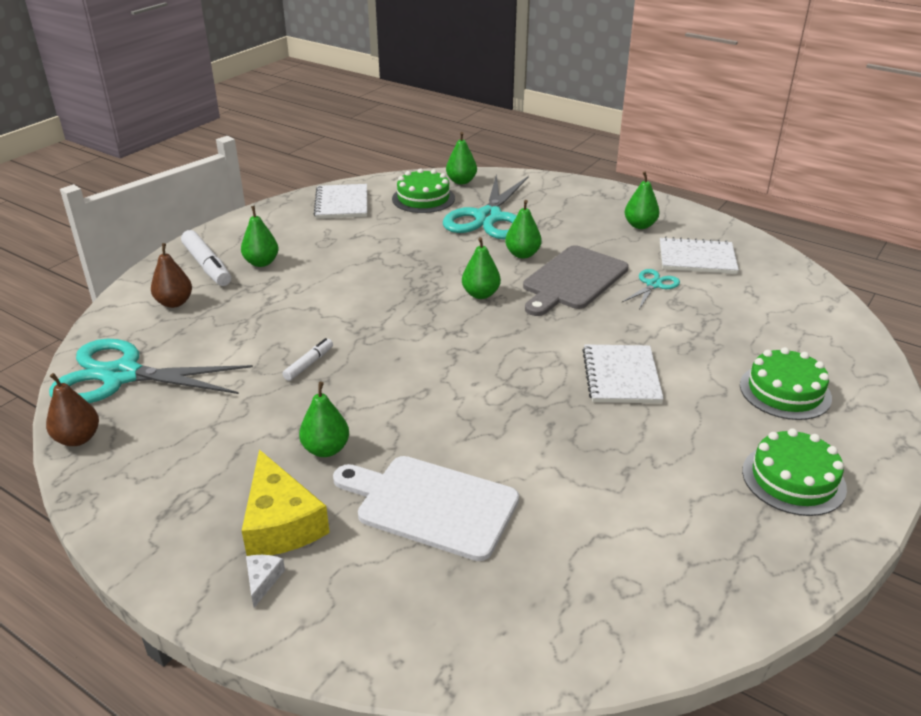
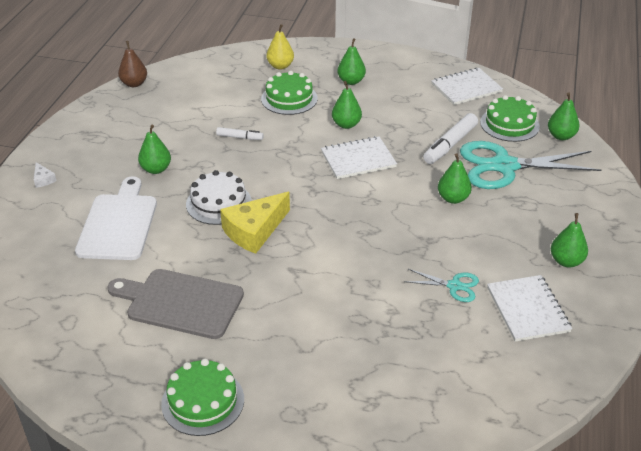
camera: 70 degrees right, 5 degrees up
(121, 375) = (195, 76): turquoise scissors -> none
(174, 303) = (280, 66): brown pear -> yellow pear
(207, 266) = (332, 62): white marker -> white marker (450, 145)
(263, 580) = (43, 179): white cheese -> white cheese turned 75 degrees clockwise
(280, 522) = (88, 172): yellow cheese -> yellow cheese (254, 231)
(438, 406) = (218, 203): none -> white cake
(480, 294) = (373, 190): green pear -> green pear (346, 124)
(572, 280) = (429, 235): grey cutting board -> grey cutting board (180, 302)
(621, 376) = (297, 286): white notebook -> white notebook (358, 159)
(785, 391) = (323, 390): green cake -> green cake (289, 98)

